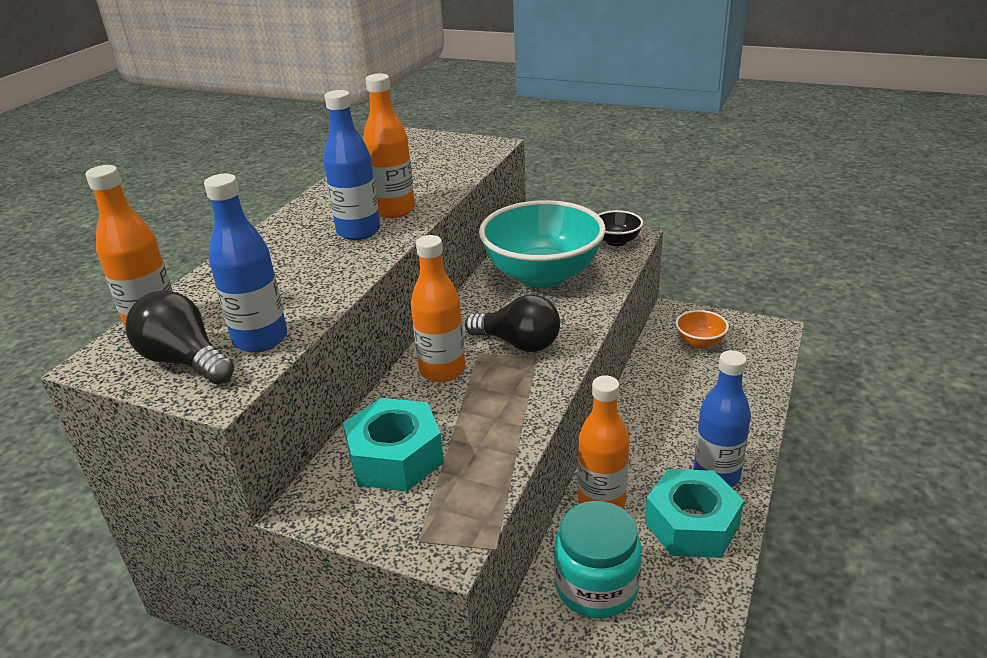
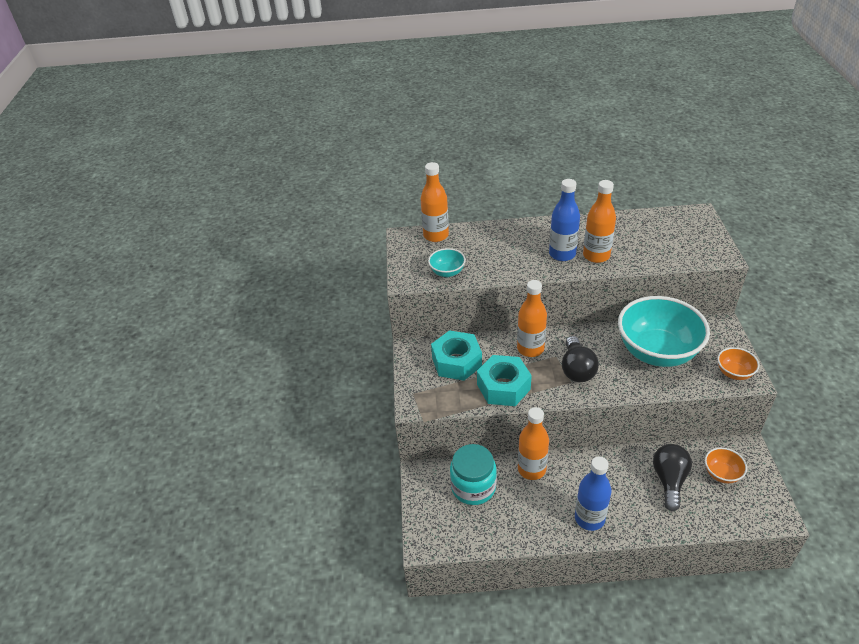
camera: 65 degrees right, 10 degrees up
(185, 361) = (419, 259): black light bulb -> black light bulb (669, 480)
(260, 339) = (447, 272): blue bottle -> turquoise bowl
(616, 241) = (734, 373): black bowl -> orange bowl
(691, 525) = (541, 516): turquoise nut -> turquoise nut (503, 387)

